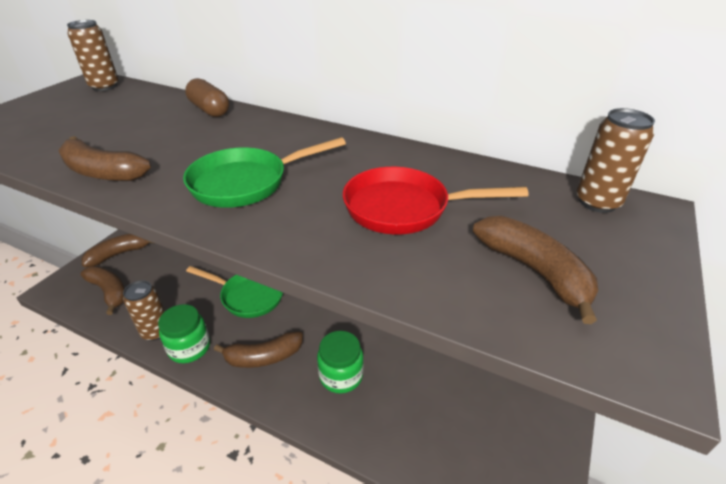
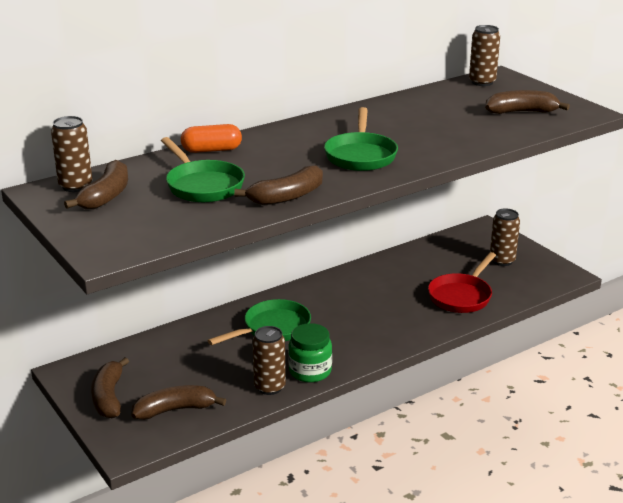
camera: 60 degrees left, 10 degrees down
(121, 127) = (202, 185): none -> green pan
(210, 110) = (212, 150): brown capsule -> orange capsule
(263, 357) = (357, 336): brown banana -> brown banana (106, 196)
(341, 375) = (408, 307): green jar -> none
(404, 208) = (440, 122): red pan -> red pan (461, 296)
(507, 427) = (502, 261): none -> brown can

